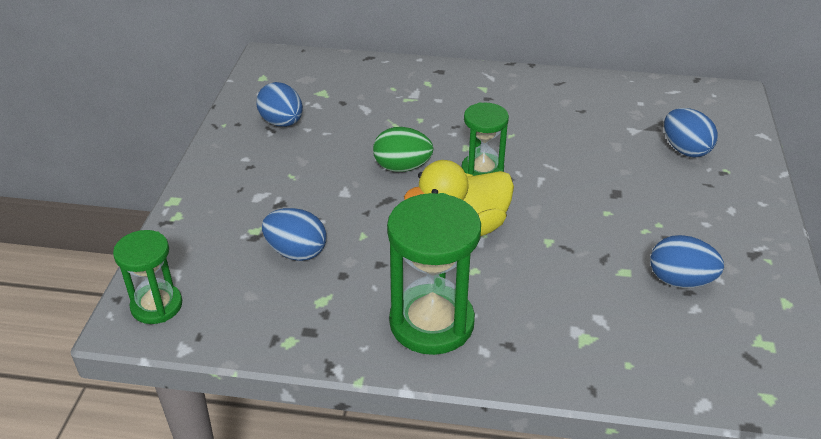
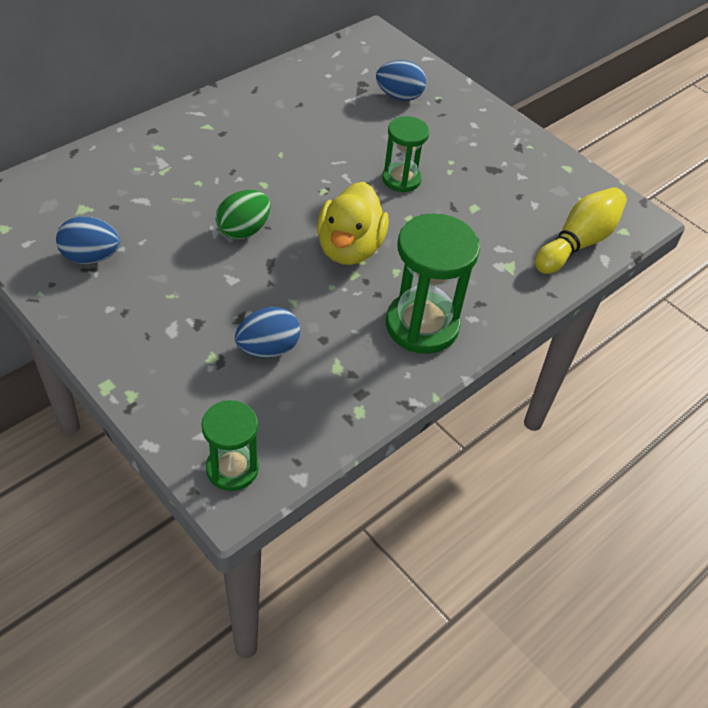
camera: 55 degrees left, 10 degrees up
(482, 170) = (301, 195): green hourglass -> green hourglass (401, 179)
(680, 280) = (507, 192): blue egg -> none
(693, 370) = (578, 243): none -> yellow bowling pin

